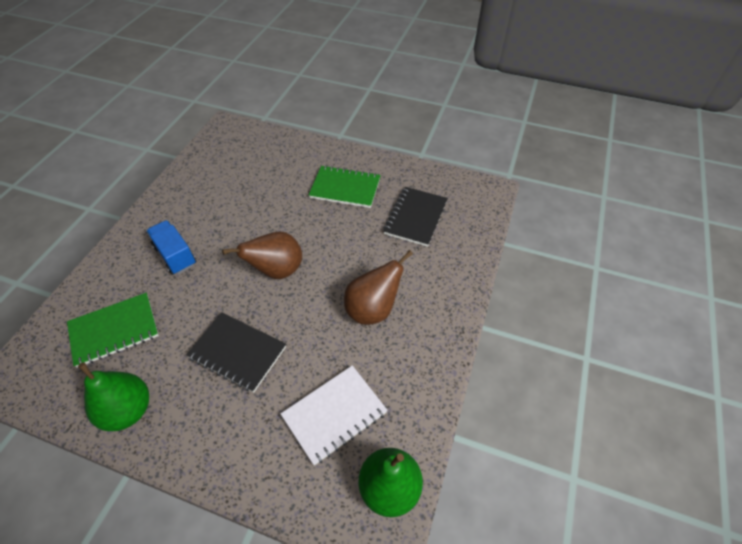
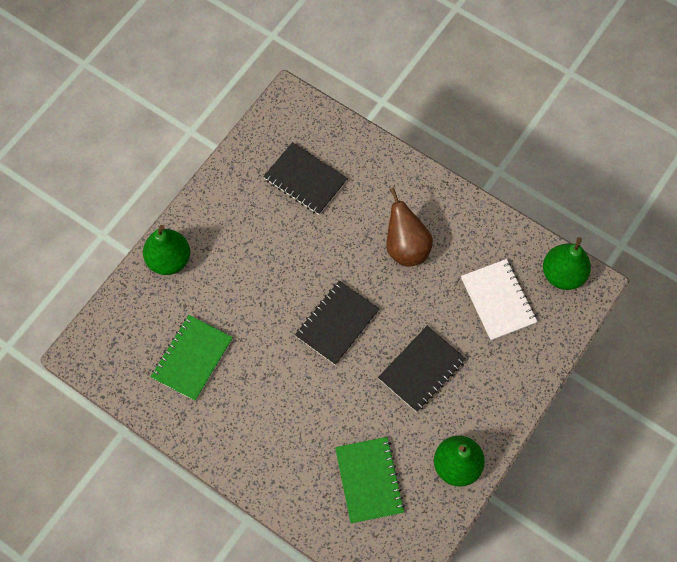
camera: 75 degrees left, 15 degrees up
(175, 256) = (288, 421): blue truck -> none
(277, 271) = (337, 323): brown pear -> black notebook
(311, 153) = (169, 260): none -> green pear
(345, 188) = (241, 236): green notebook -> green notebook (192, 358)

